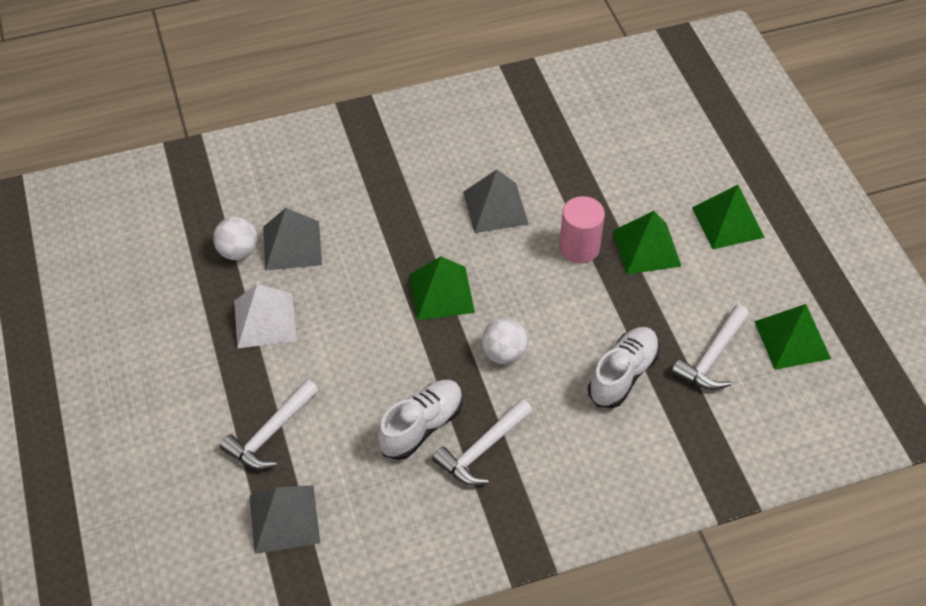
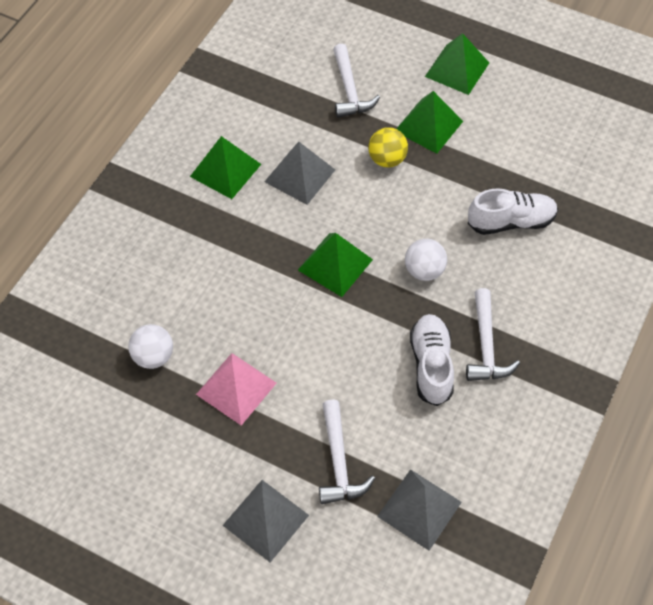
camera: 45 degrees left, 5 degrees up
(265, 320) = (236, 388): white pyramid -> pink pyramid
(292, 245) = (188, 318): grey pyramid -> grey pyramid (265, 520)
(579, 247) = (387, 159): pink cylinder -> yellow ball
(623, 375) = (511, 222): white shoe -> white shoe turned 90 degrees clockwise
(712, 356) = (547, 165): white hammer -> white hammer (349, 90)
(792, 340) = (578, 116): green pyramid -> green pyramid (225, 170)

